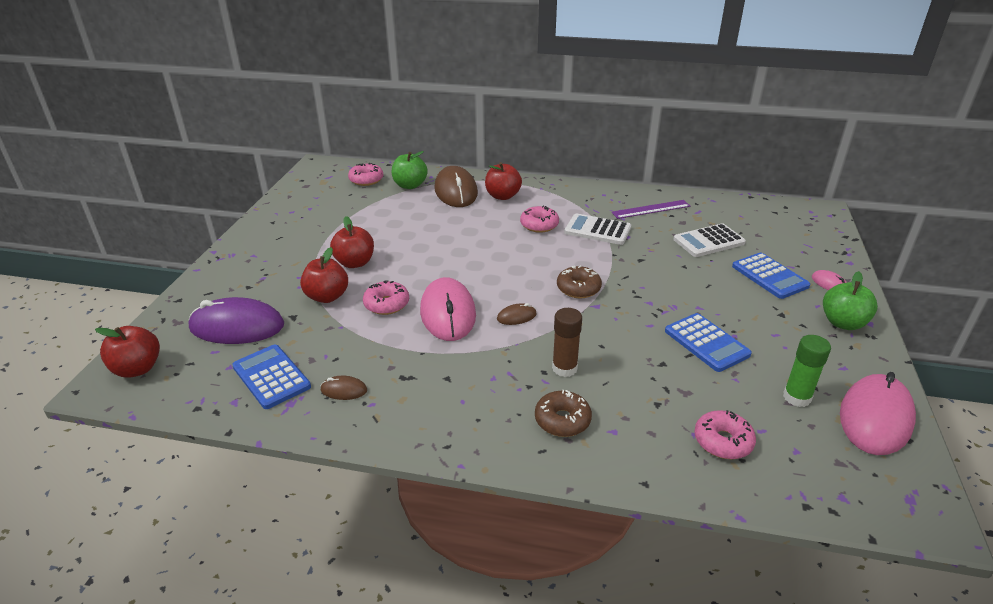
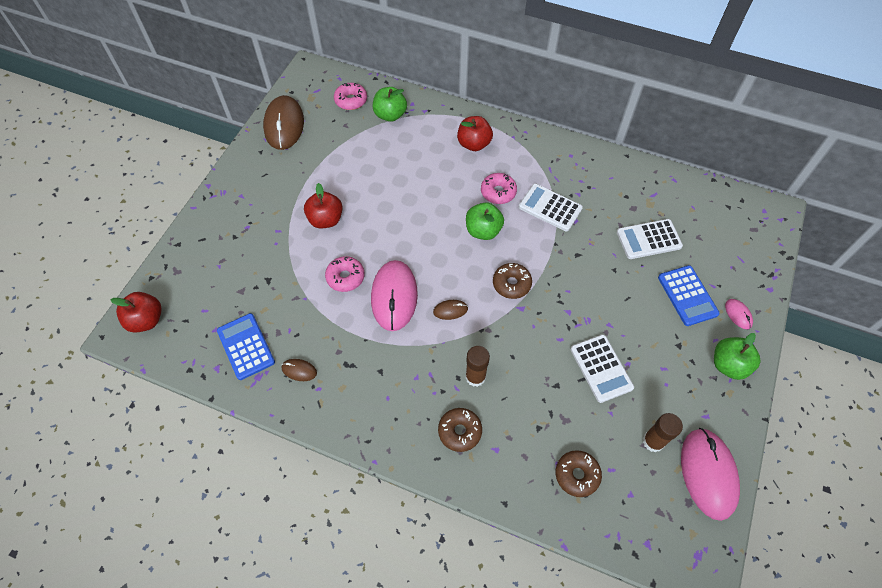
camera: 10 degrees right, 25 degrees up
(237, 326) = (223, 284): purple mouse -> none
(327, 296) = (298, 260): red apple -> none
(456, 191) = (431, 130): brown mouse -> brown mouse (284, 125)
(533, 253) = (483, 230): none -> green apple
(651, 209) = (609, 184): purple ruler -> none
(706, 343) = (601, 368): blue calculator -> white calculator
(723, 441) = (577, 475): pink donut -> brown donut
(797, 397) = (653, 441): green glue stick -> brown glue stick
(875, 418) = (708, 474): pink mouse -> pink mouse turned 45 degrees counterclockwise

